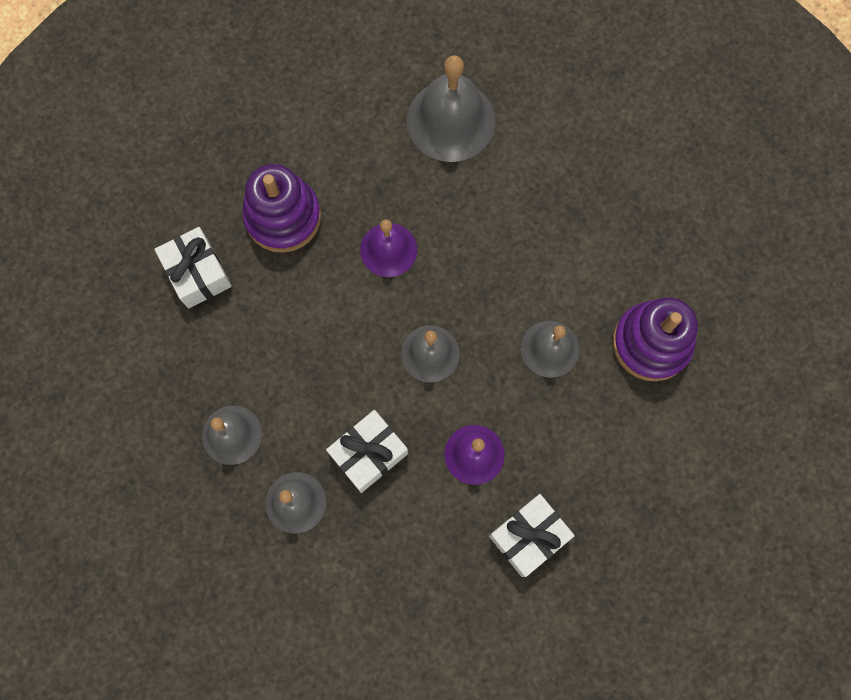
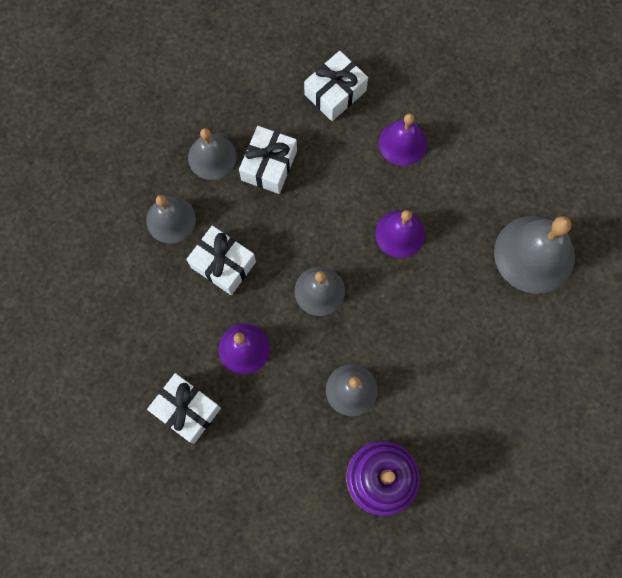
camera: 75 degrees right, 0 degrees up
(263, 371) = (269, 165): none -> white gift
(283, 217) = (402, 143): purple stacking toy -> purple bell

